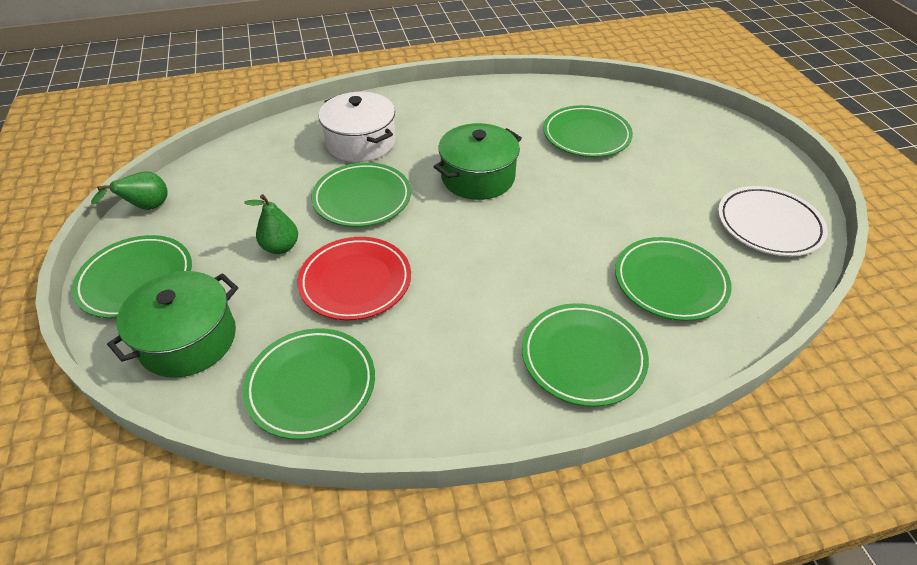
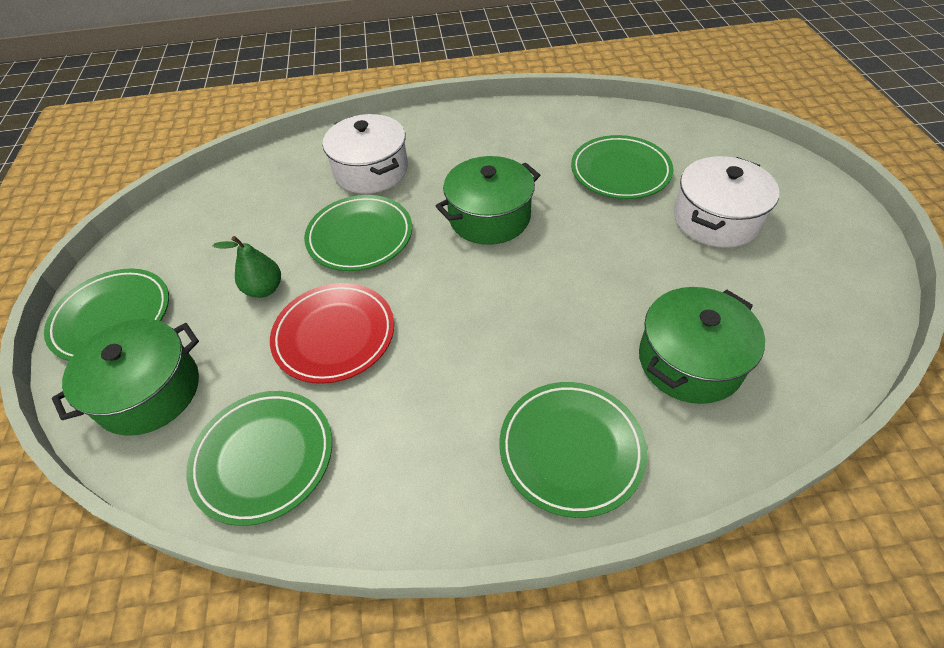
camera: 10 degrees right, 5 degrees up
(147, 208) = (140, 236): green pear -> none
(670, 282) = (689, 361): green plate -> green pot
(674, 170) = (716, 219): none -> white pot
(768, 225) = (822, 294): white plate -> none

